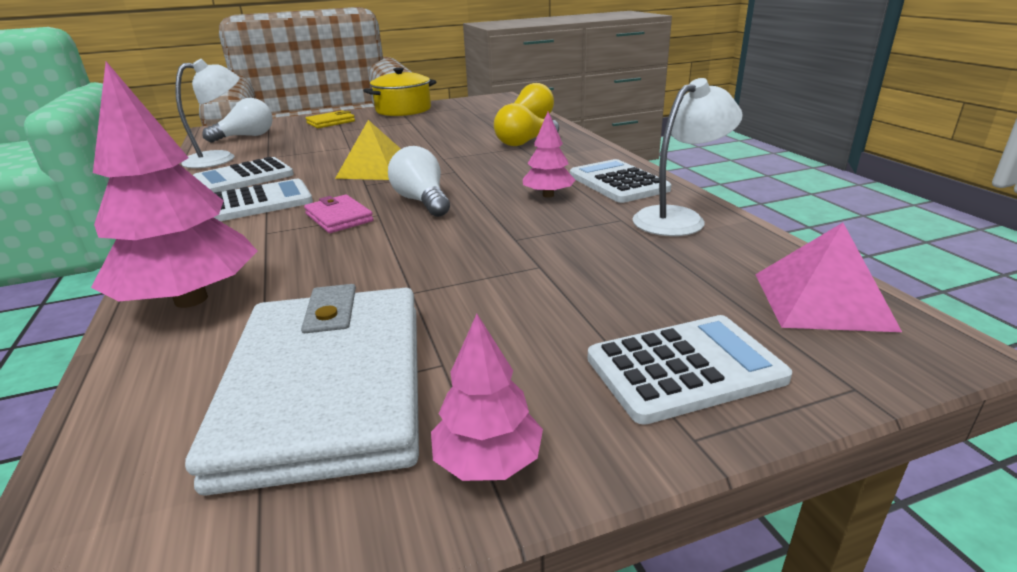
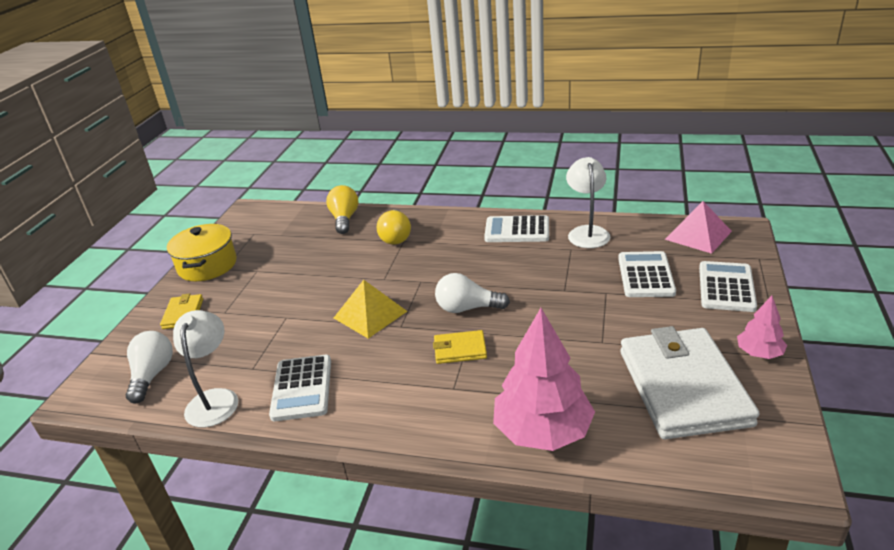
camera: 55 degrees left, 5 degrees up
(260, 202) = (382, 385): white calculator -> white calculator (645, 275)
(328, 388) = (683, 387): white wallet -> white wallet turned 60 degrees clockwise
(339, 217) = (460, 349): pink wallet -> yellow wallet
(548, 195) = (510, 259): pink tree -> none

